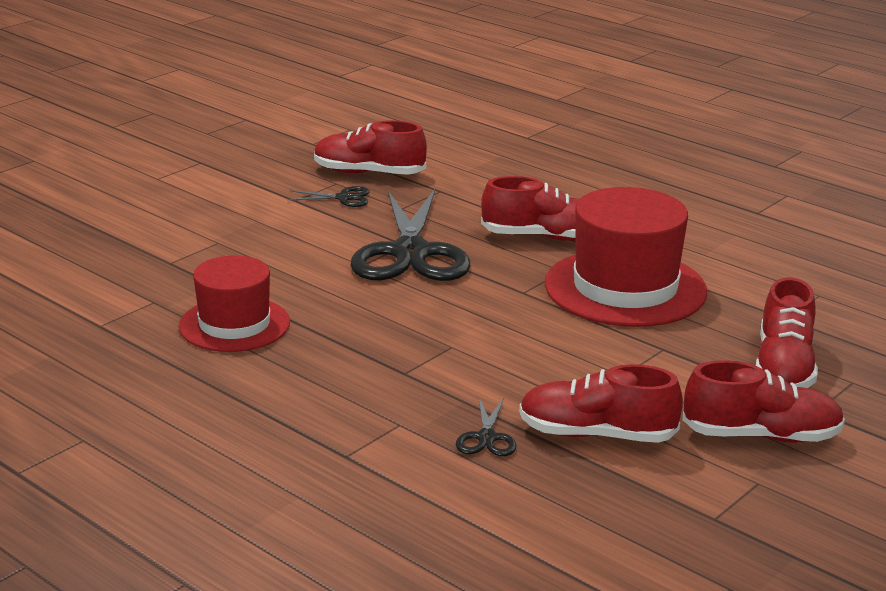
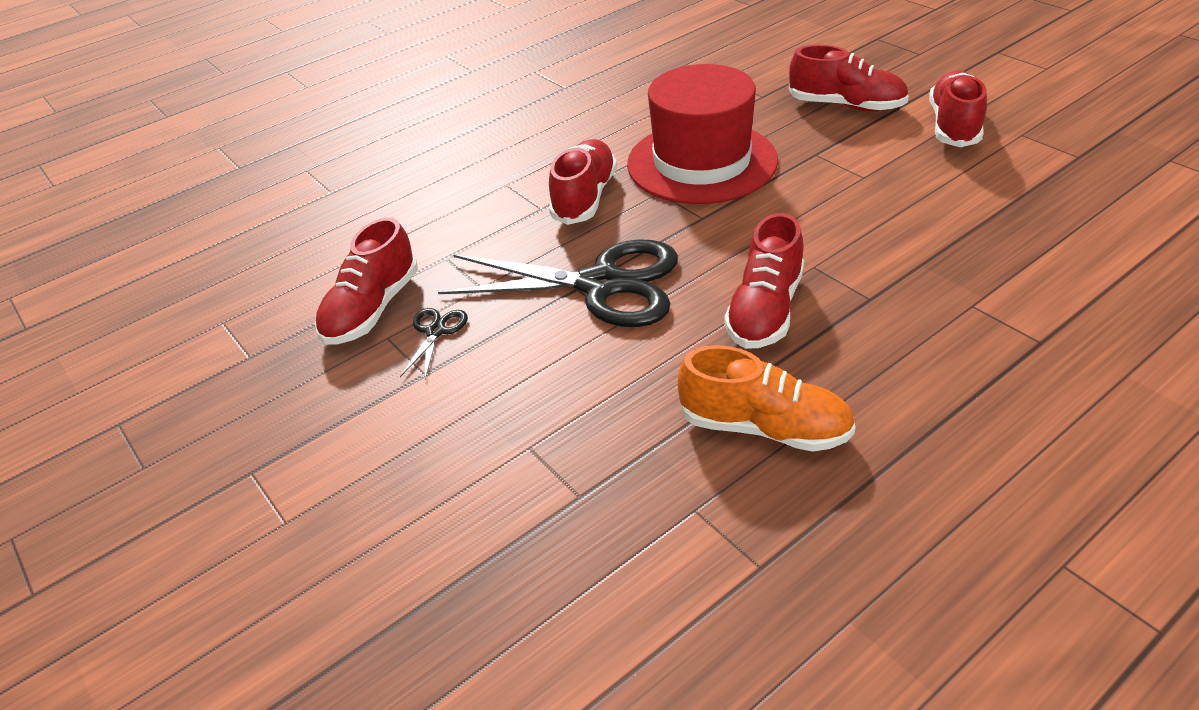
camera: 75 degrees left, 15 degrees up
(234, 324) = (764, 428): red hat -> orange shoe
(486, 438) = (987, 254): black scissors -> none
(597, 434) = (968, 197): red shoe -> red shoe (765, 310)

